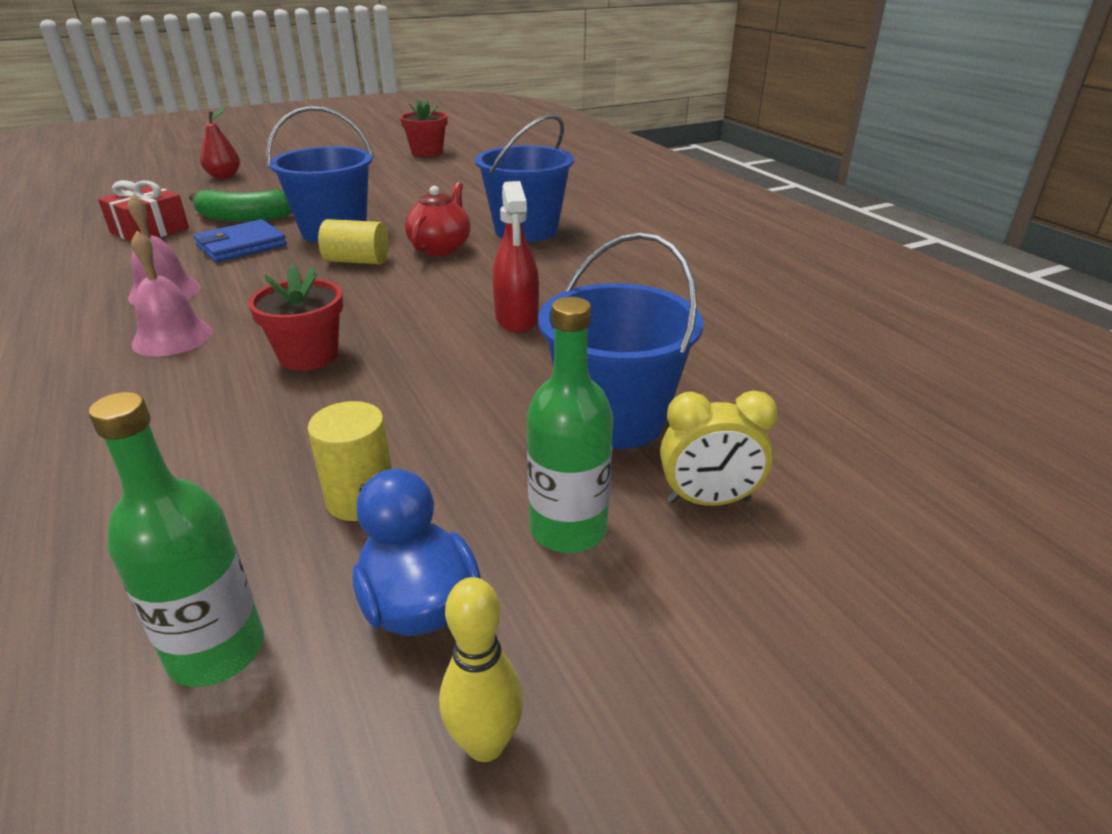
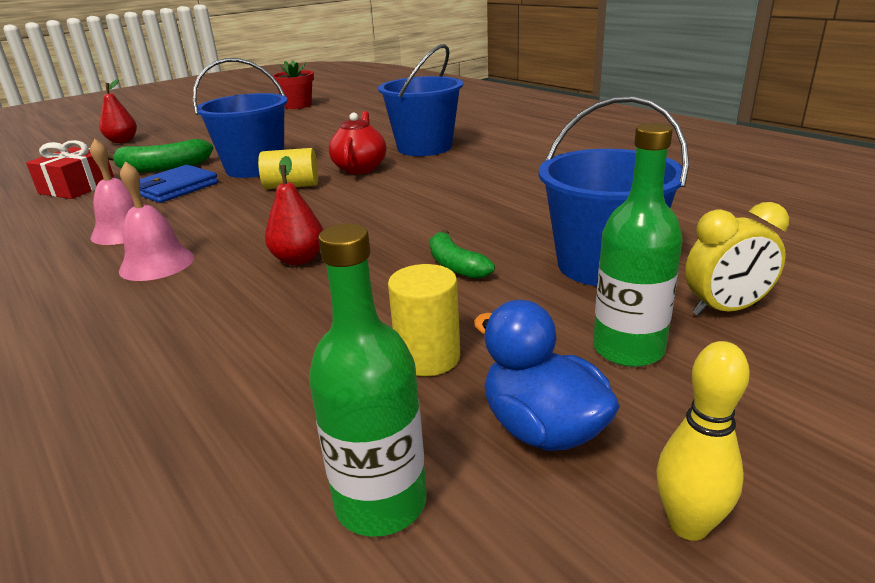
camera: 10 degrees left, 5 degrees down
(309, 356) = (299, 259): red flower pot -> red pear
(459, 391) = (455, 265): none -> green banana
(517, 319) = (465, 208): red spray bottle -> none

